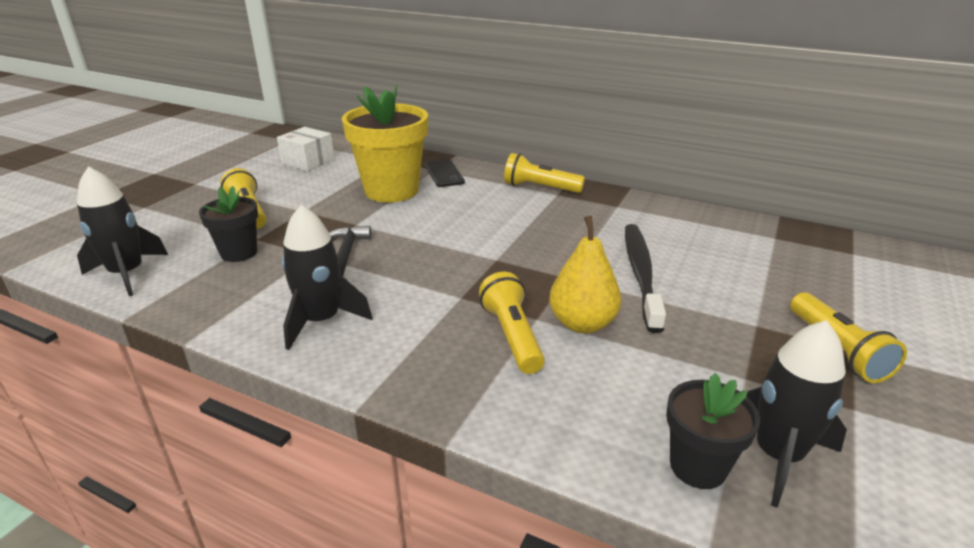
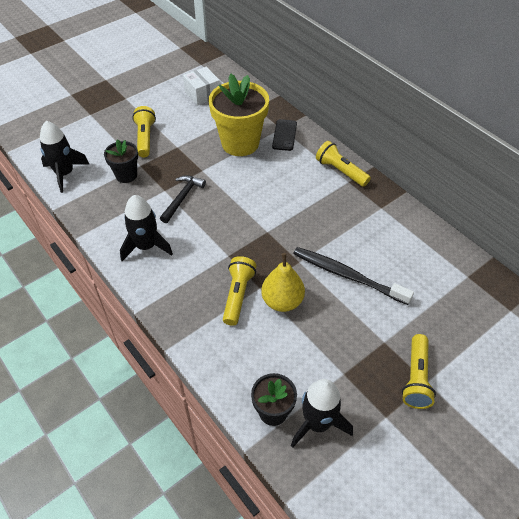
camera: 25 degrees right, 20 degrees up
(641, 273) = (347, 275): black toothbrush -> black toothbrush turned 90 degrees counterclockwise

